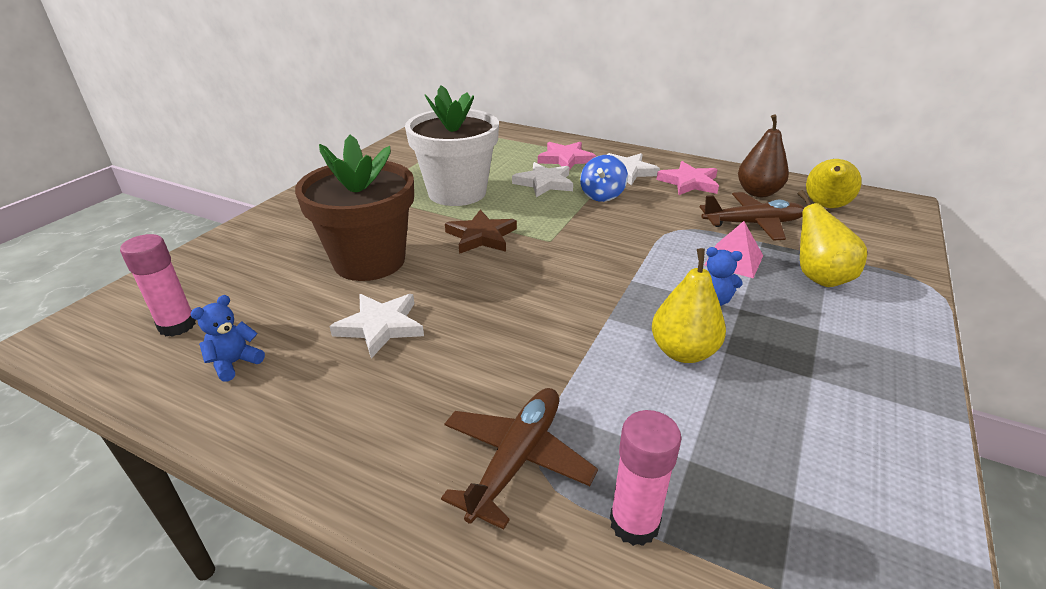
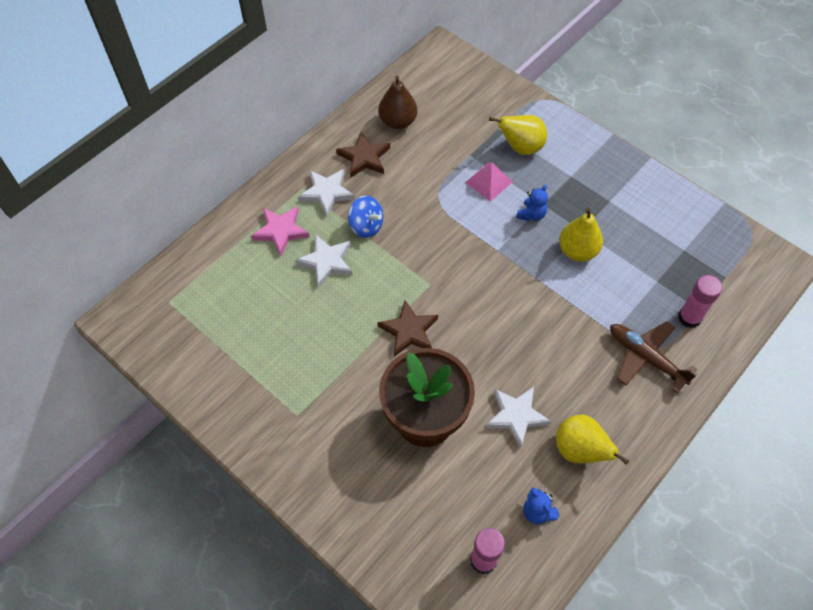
camera: 75 degrees left, 25 degrees up
(457, 192) = (321, 336): white flower pot -> none
(689, 182) = (364, 157): pink star -> brown star
(752, 224) = (444, 148): brown plane -> none
(825, 206) = (433, 94): yellow pear -> yellow pear (579, 450)

